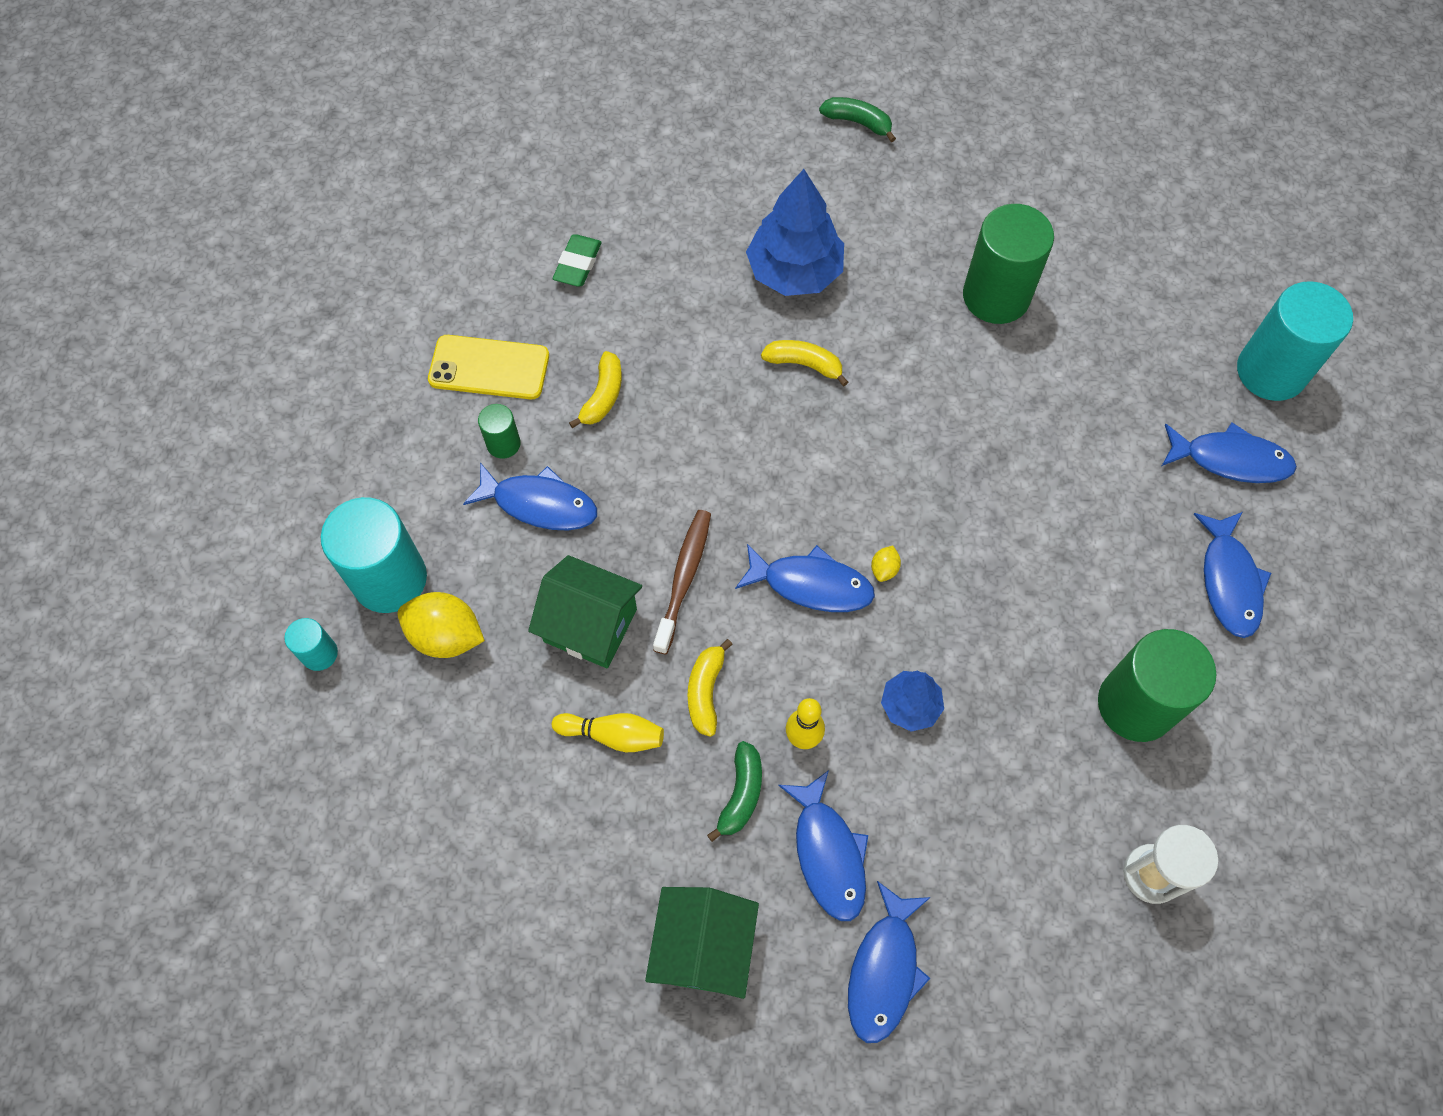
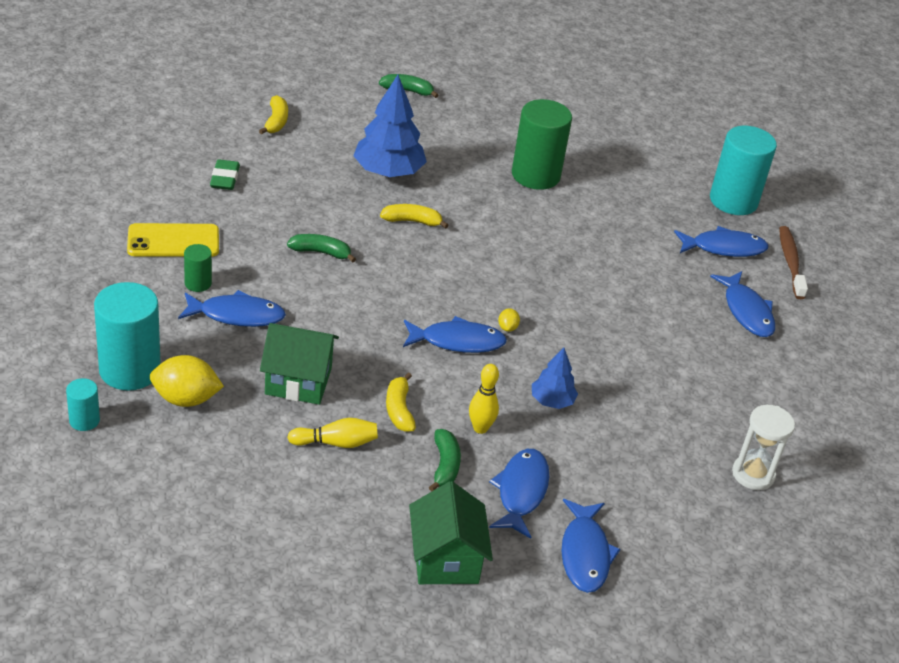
camera: 20 degrees left, 25 degrees down
(603, 396) = (267, 250): yellow banana -> yellow banana (276, 121)
(671, 407) = (321, 252): none -> green banana
(684, 578) = (361, 347): brown toothbrush -> brown toothbrush (790, 262)
(828, 853) = (521, 492): blue fish -> blue fish turned 135 degrees counterclockwise
(1136, 704) = (708, 383): green cylinder -> none

